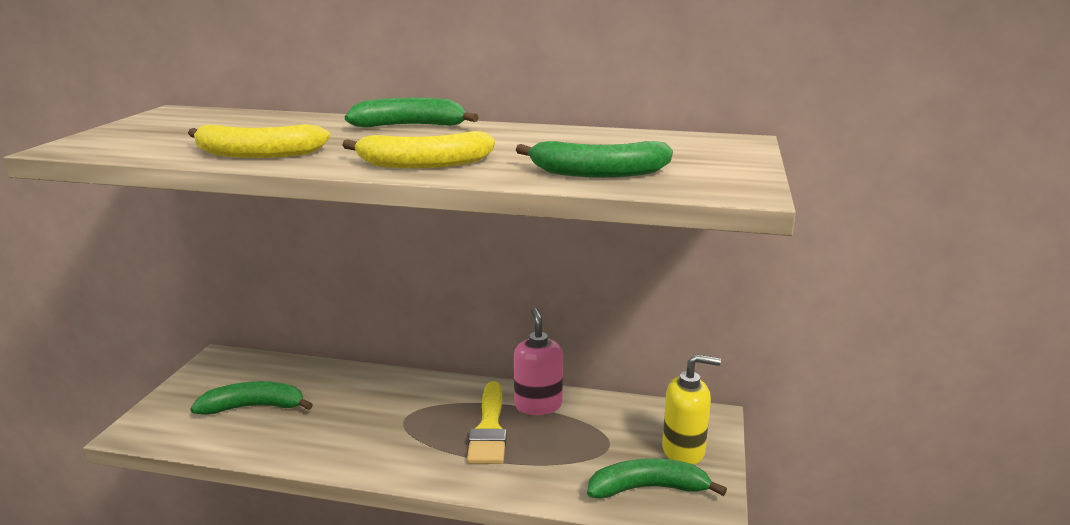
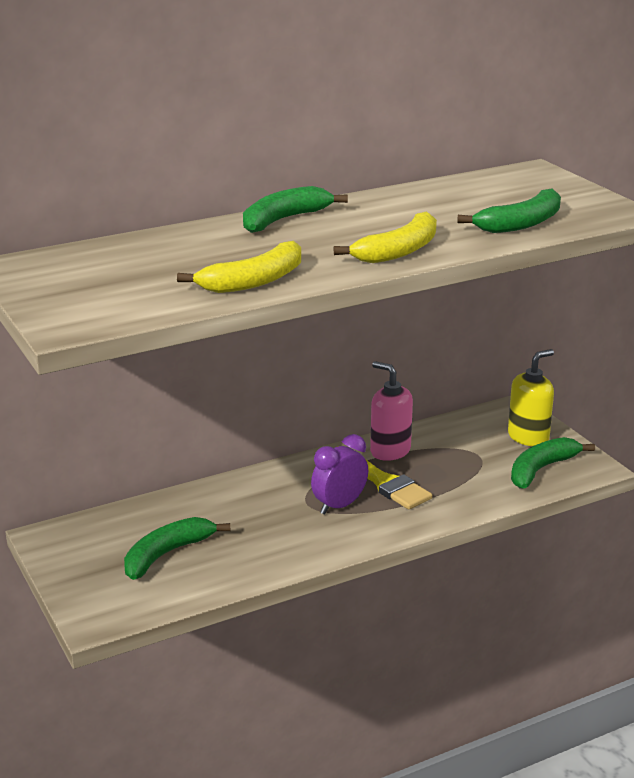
camera: 40 degrees left, 5 degrees up
(423, 431) = (339, 506): none -> purple clock

